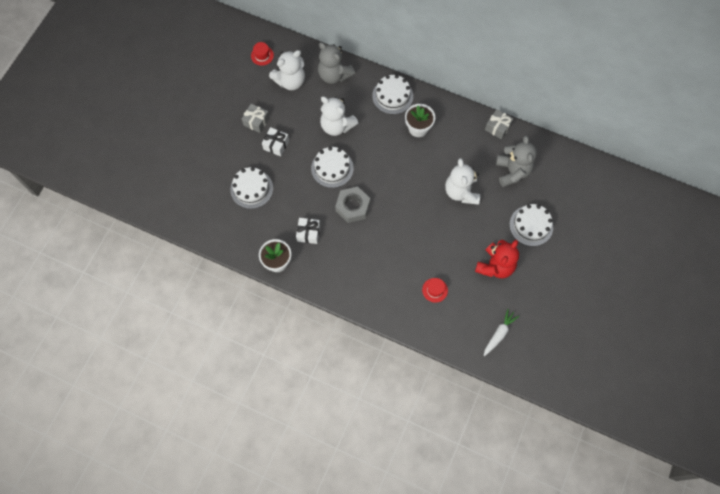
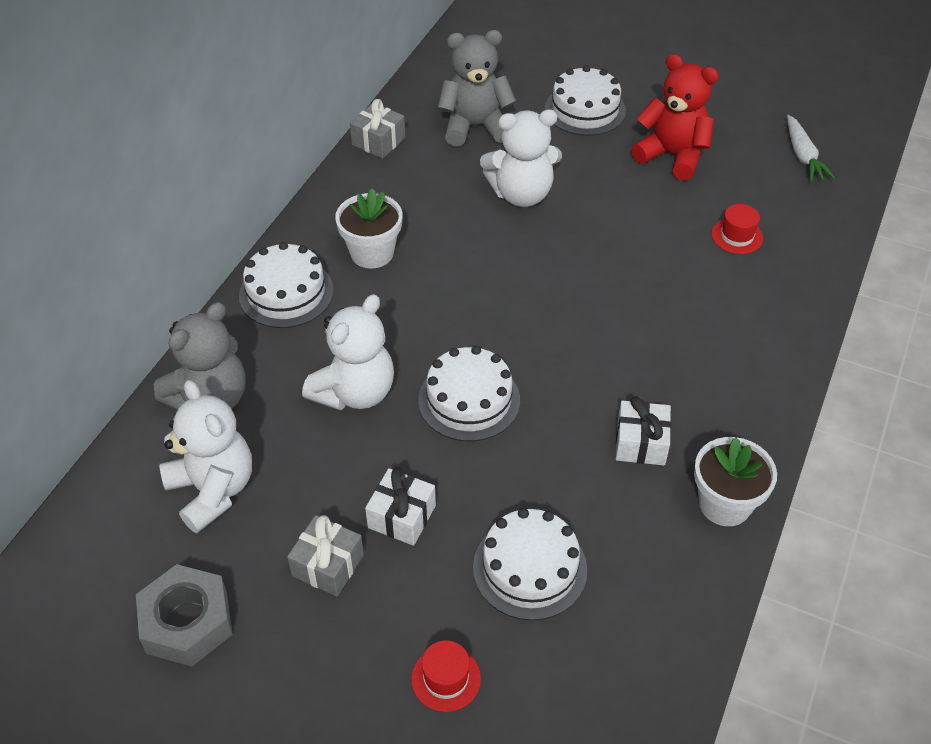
camera: 90 degrees left, 20 degrees down
(262, 55) = (118, 559): red hat -> red hat (446, 678)
(352, 207) = (566, 362): grey nut -> grey nut (187, 622)
(499, 334) = (803, 156): white carrot -> white carrot turned 135 degrees counterclockwise

